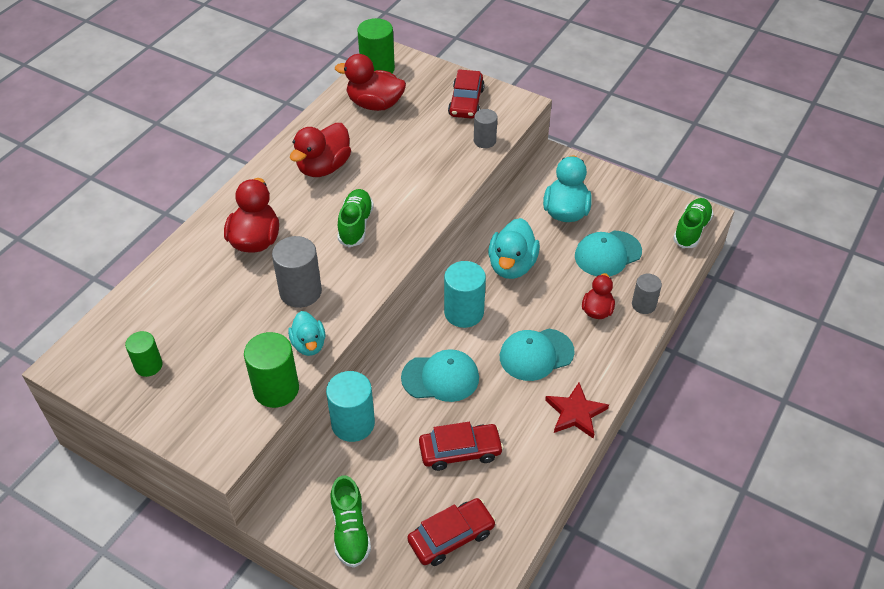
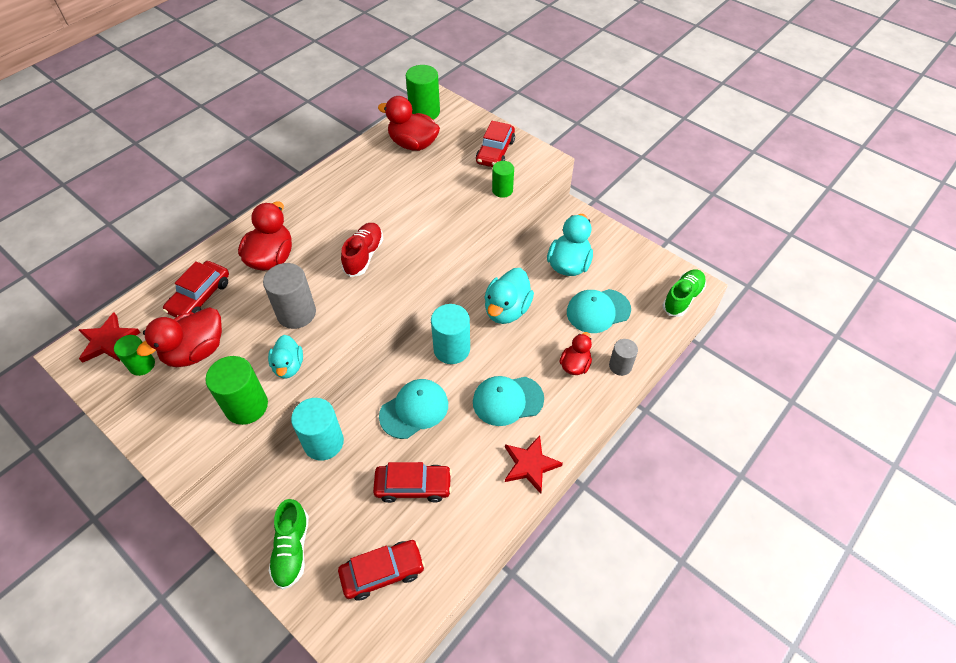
camera: 10 degrees right, 5 degrees up
(102, 347) = (108, 341): none -> red star
(189, 289) = (200, 297): none -> red car
(323, 167) = (351, 197): red duck -> red duck (196, 351)
(355, 225) = (364, 256): green shoe -> red shoe
(440, 378) = (414, 410): turquoise cap -> turquoise cap turned 45 degrees counterclockwise
(484, 141) = (502, 190): grey cylinder -> green cylinder

